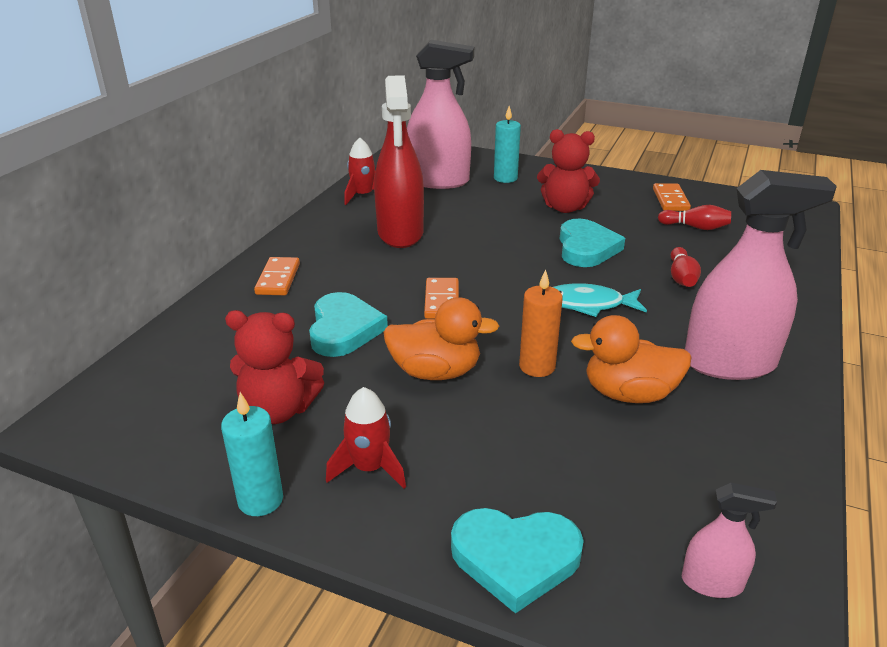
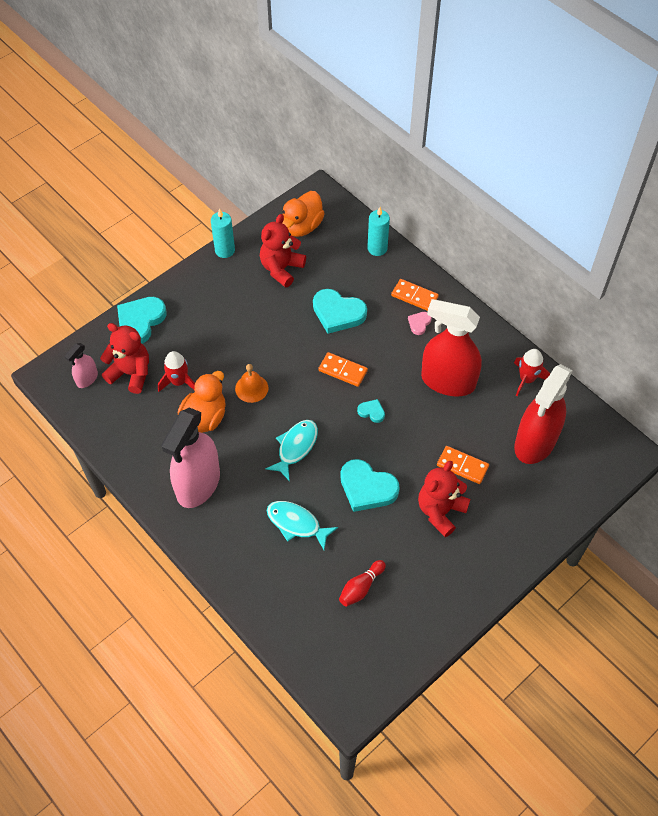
camera: 115 degrees right, 25 degrees up
(324, 266) = (419, 323): none -> pink heart
(369, 468) = (220, 291): red rocket -> red rocket (179, 382)
(435, 372) = (274, 341): orange duck -> orange duck (302, 226)
(438, 181) = (535, 442): pink spray bottle -> red spray bottle
(485, 267) = (371, 412): none -> turquoise heart
(505, 178) = (520, 496): turquoise candle -> turquoise candle (377, 248)
(537, 366) = (251, 388): orange candle -> orange bell
(638, 517) = (131, 373): none -> red teddy bear
(670, 200) = (418, 604): orange domino -> orange domino (462, 466)
(681, 277) = (296, 524): red bowling pin -> turquoise fish

